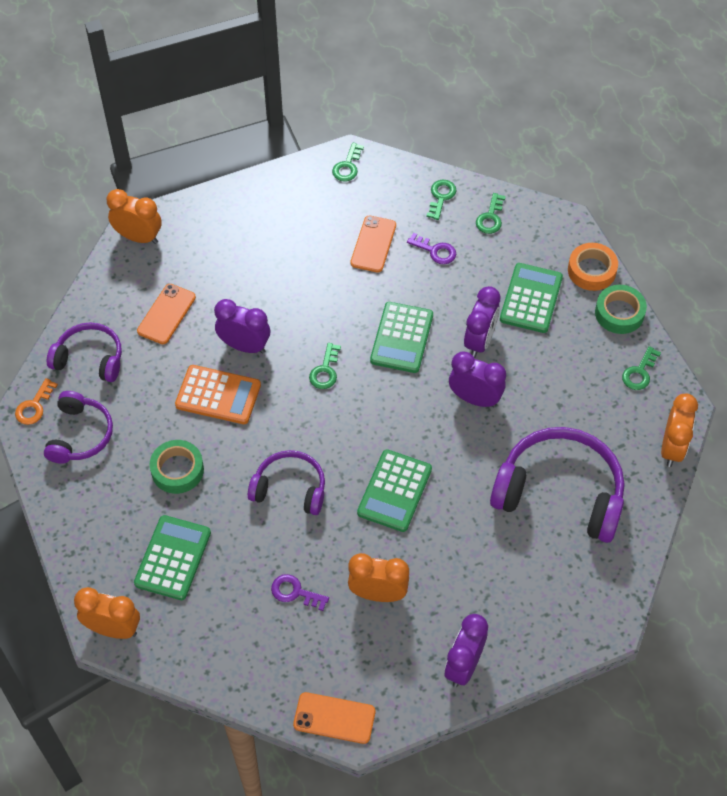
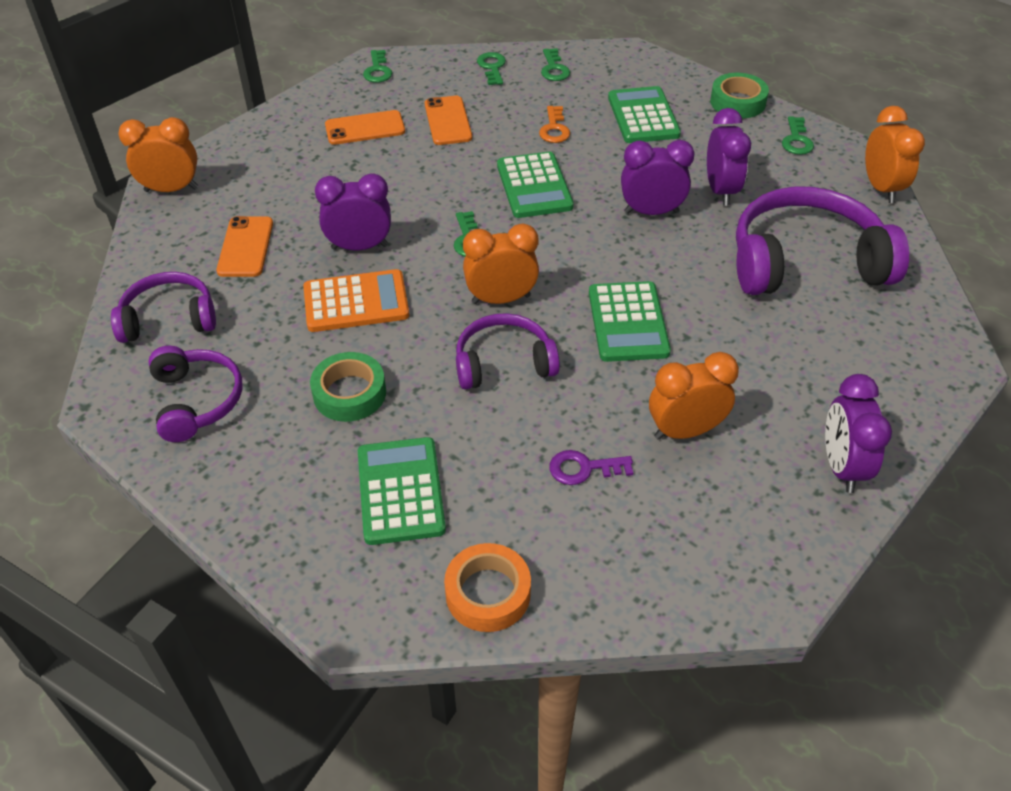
camera: 25 degrees left, 10 degrees down
(34, 406) = (116, 391): orange key -> orange key (554, 129)
(113, 629) = (366, 609): orange clock -> orange clock (501, 299)
(334, 718) = (734, 593): orange phone -> orange phone (365, 128)
(435, 251) = (517, 108): purple key -> none
(479, 341) = (618, 164): purple clock -> purple clock (720, 191)
(591, 270) = (684, 79): orange tape -> orange tape (488, 593)

